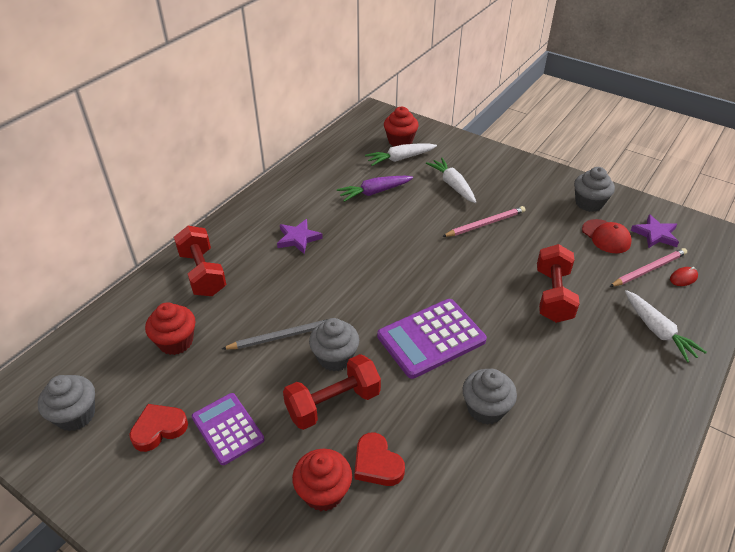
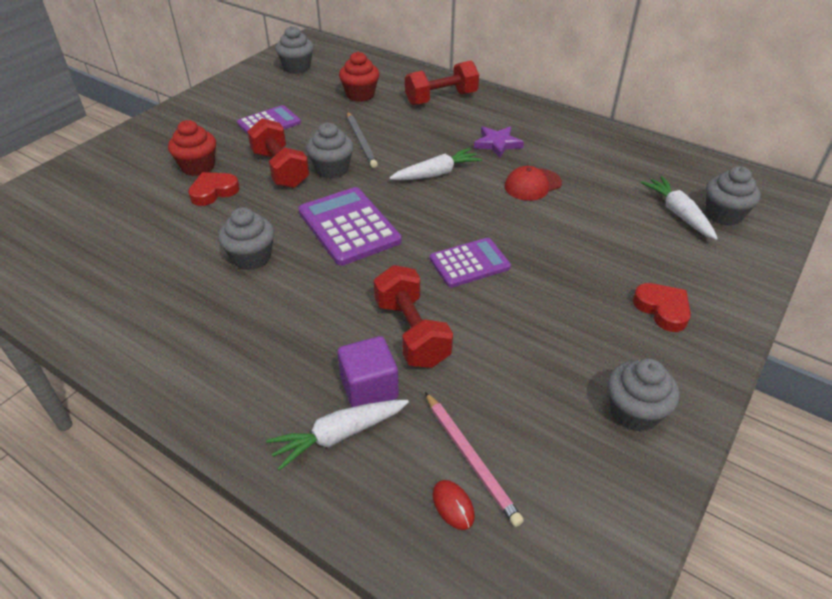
camera: 90 degrees right, 0 degrees up
(159, 429) = (277, 97): red heart -> red heart (662, 309)
(374, 192) = (594, 192): purple carrot -> none
(400, 141) = (723, 215): red cupcake -> grey cupcake
(452, 185) = (632, 258): white carrot -> white carrot (436, 174)
(470, 263) = (469, 263): none -> purple calculator
(485, 224) = (551, 283): pink pencil -> none
(553, 295) = (411, 332): red dumbbell -> red dumbbell turned 60 degrees clockwise
(606, 236) = (547, 418): red cap -> red cap (532, 185)
(612, 317) = (369, 388): none -> purple cube
(655, 234) = (566, 494): purple star -> none

